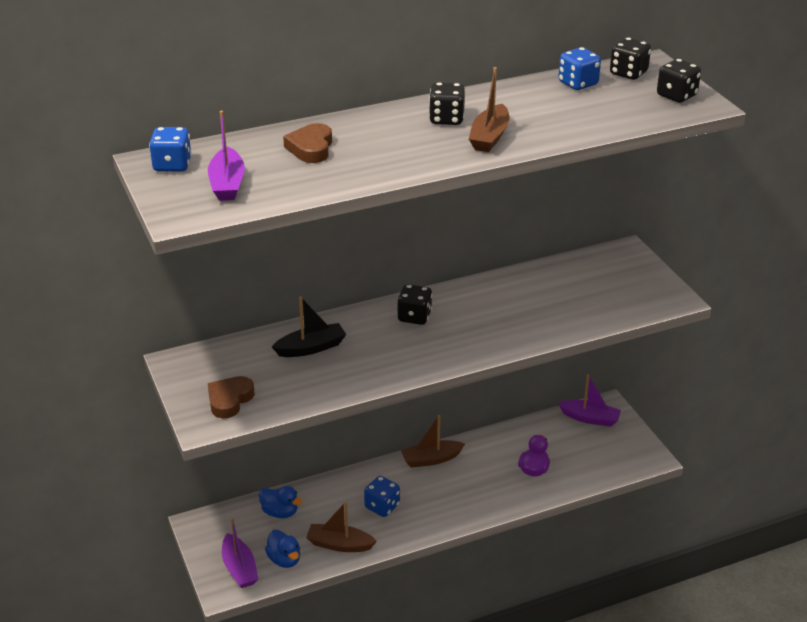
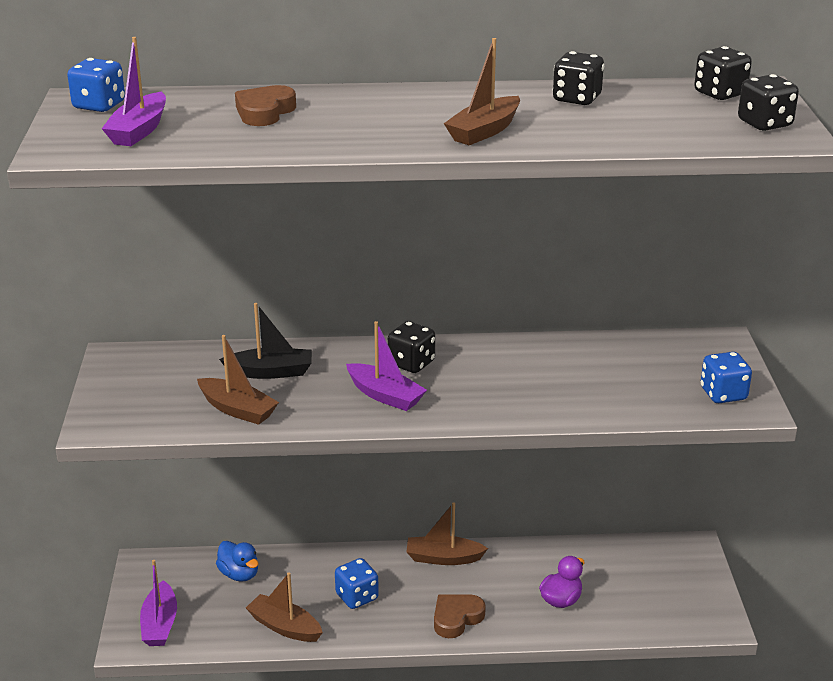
camera: 20 degrees right, 5 degrees down
(229, 400) = (142, 407): brown heart -> brown heart (456, 618)
(284, 560) = (214, 627): blue duck -> none
(306, 385) = (237, 409): none -> brown boat
(446, 119) = (449, 107): black dice -> black dice (576, 99)
(578, 84) = (644, 95): blue dice -> blue dice (723, 394)
(590, 418) = (663, 557): purple boat -> purple boat (385, 395)

